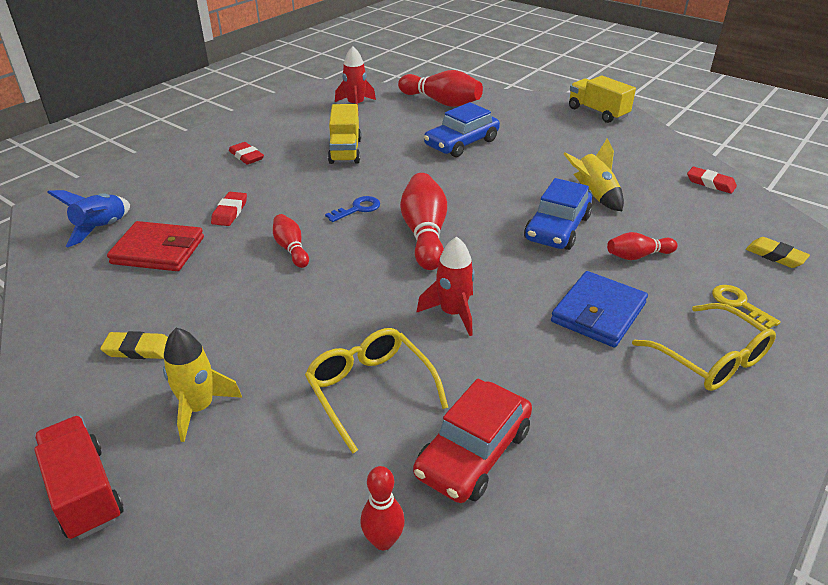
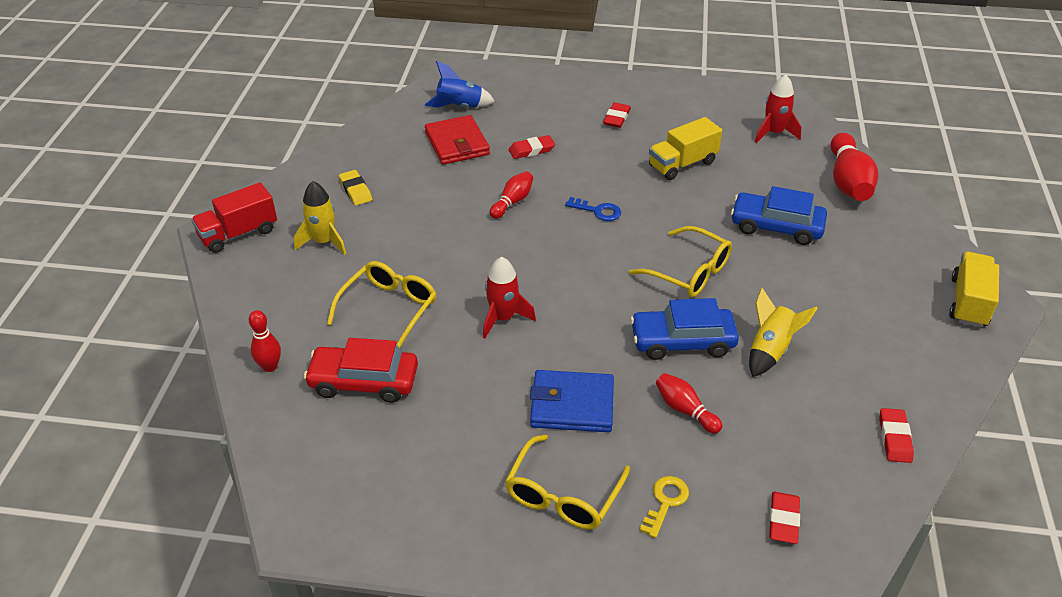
camera: 60 degrees right, 5 degrees up
(85, 492) = (238, 233): red truck -> red truck turned 150 degrees counterclockwise
(424, 234) = (596, 263): red bowling pin -> none
(478, 195) = (689, 272): none -> yellow glasses
(775, 256) = (783, 520): yellow eraser -> red eraser

